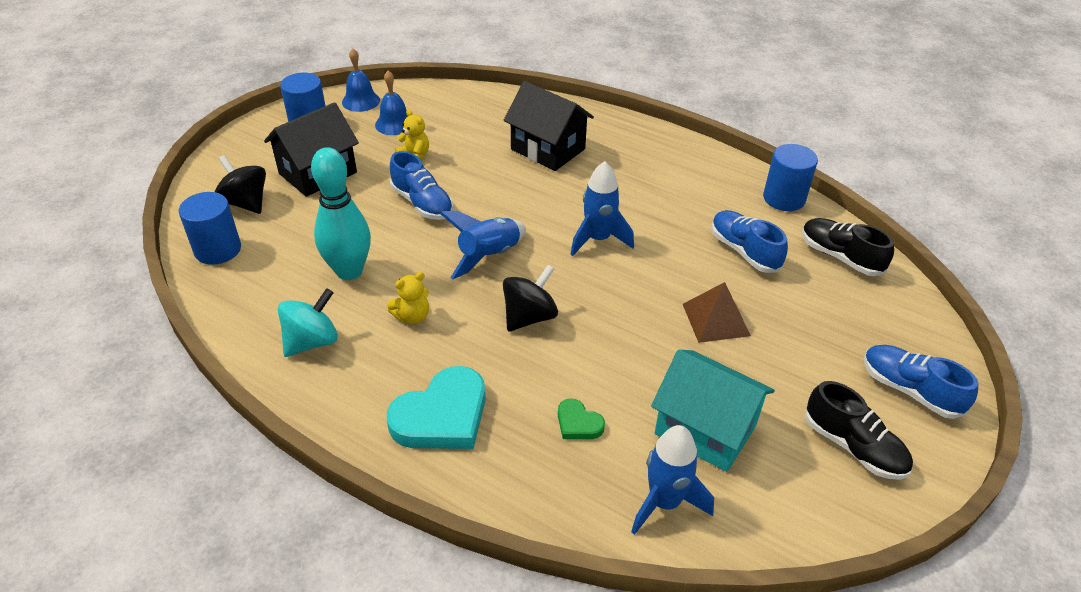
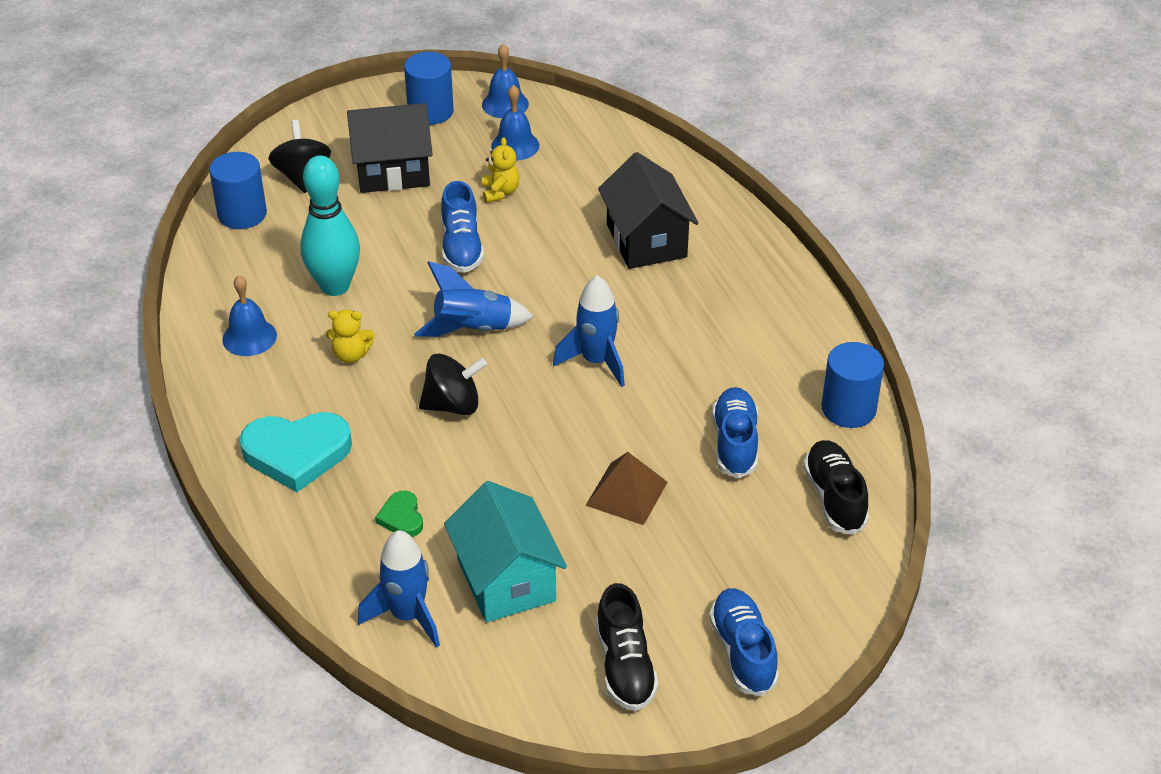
camera: 35 degrees right, 0 degrees up
(312, 341) = (249, 337): turquoise spinning top -> blue bell

